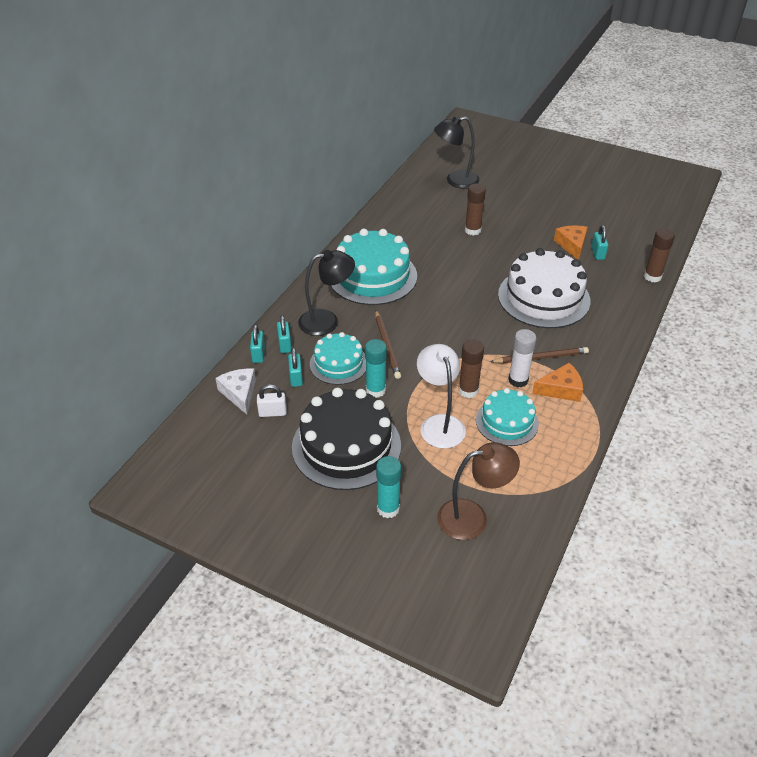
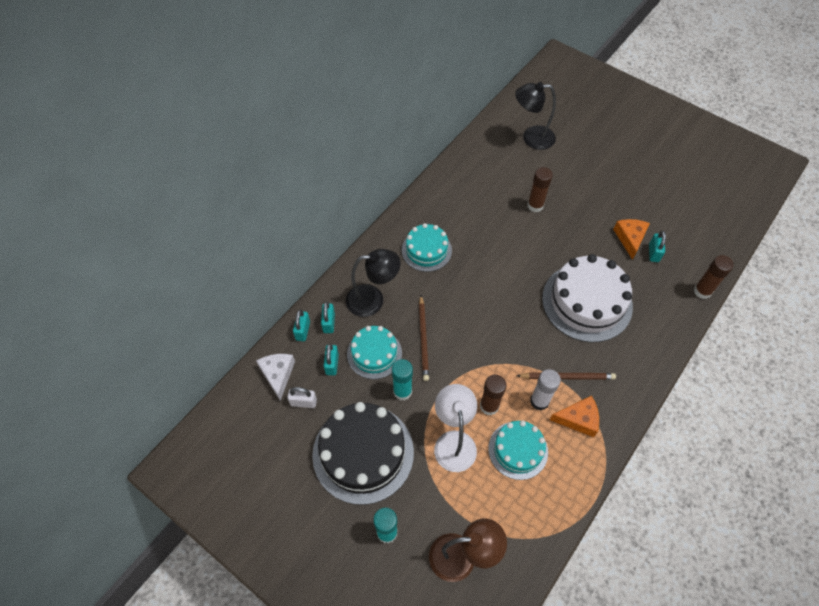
camera: 10 degrees right, 15 degrees up
(372, 276) = (426, 250): turquoise cake -> turquoise cake, size x0.59

